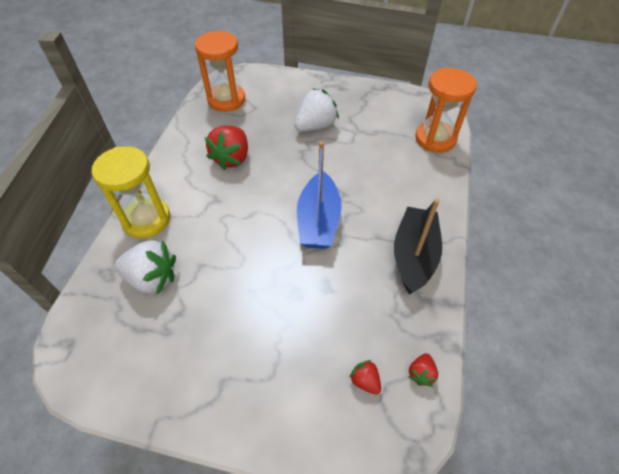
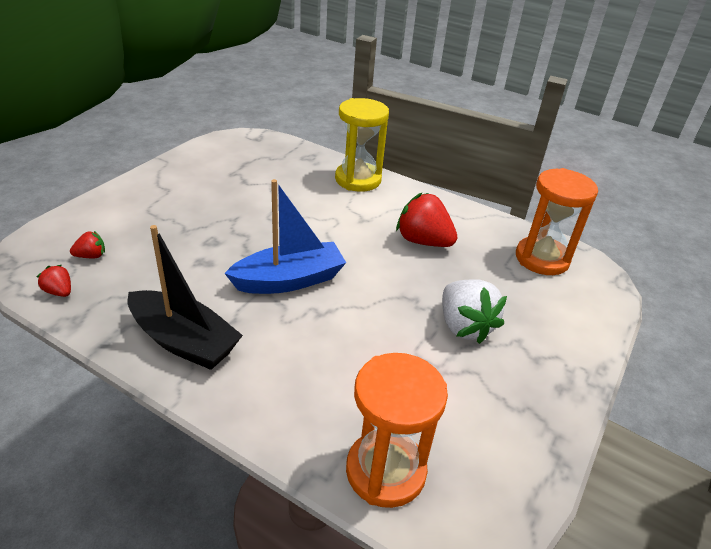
camera: 105 degrees right, 15 degrees down
(152, 278) = (289, 174): white strawberry -> none
(318, 221) = (289, 280): blue boat -> blue boat turned 135 degrees clockwise

